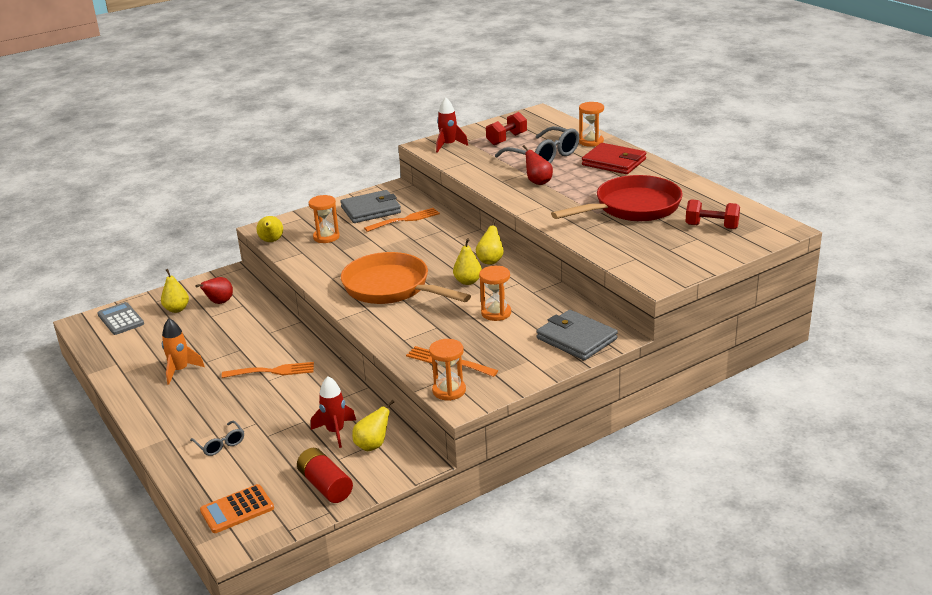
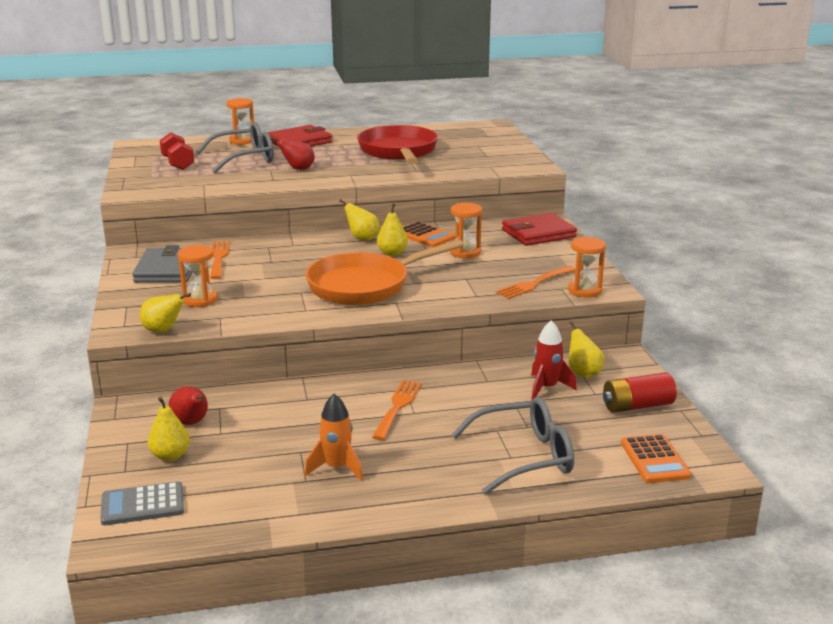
camera: 70 degrees left, 5 degrees down
(220, 444) = (525, 457): grey glasses -> grey glasses, size x1.97
(448, 145) = (147, 185): red rocket -> none
(521, 285) = (425, 236): none -> orange calculator
(576, 339) = (538, 233): grey wallet -> red wallet
(711, 226) = (464, 139): red dumbbell -> none

